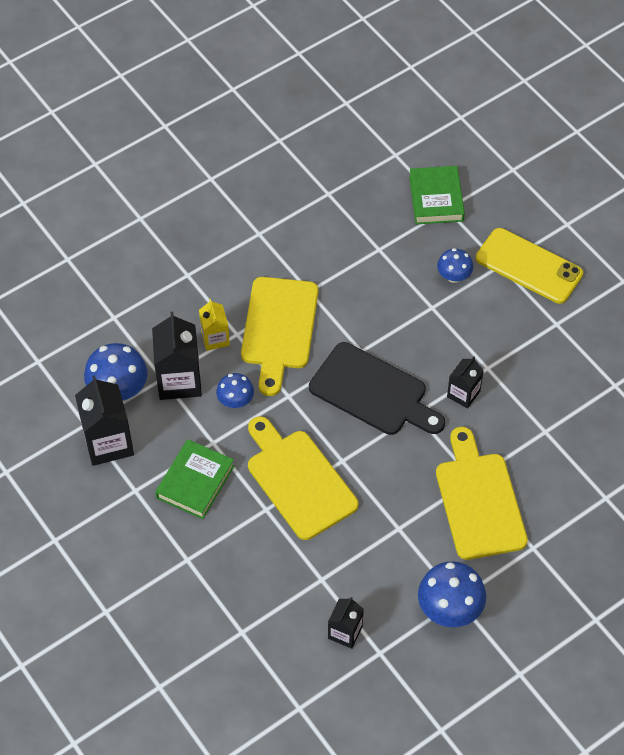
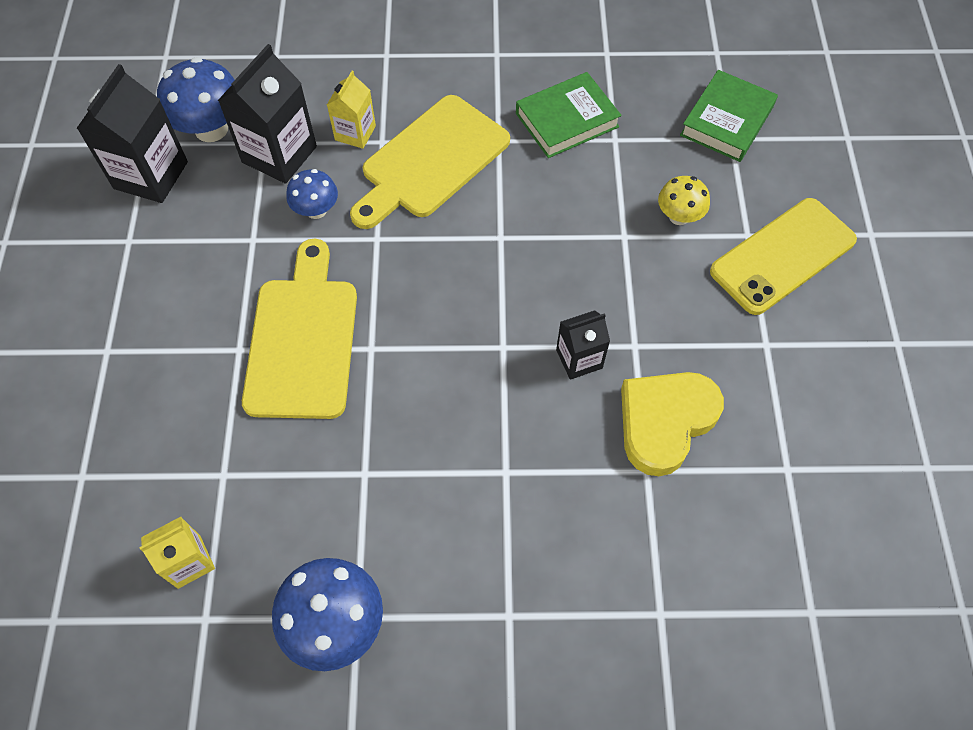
camera: 35 degrees right, 5 degrees up
(195, 482) = (195, 271): green book -> green book (567, 120)
(345, 632) = (189, 561): black carton -> yellow carton
(372, 391) = (474, 290): black cutting board -> none
(454, 276) = (679, 216): blue mushroom -> yellow mushroom
(479, 501) = (489, 505): yellow cutting board -> none
(529, 266) = (782, 256): yellow phone -> yellow phone turned 75 degrees clockwise
(535, 399) = (665, 422): none -> yellow heart

